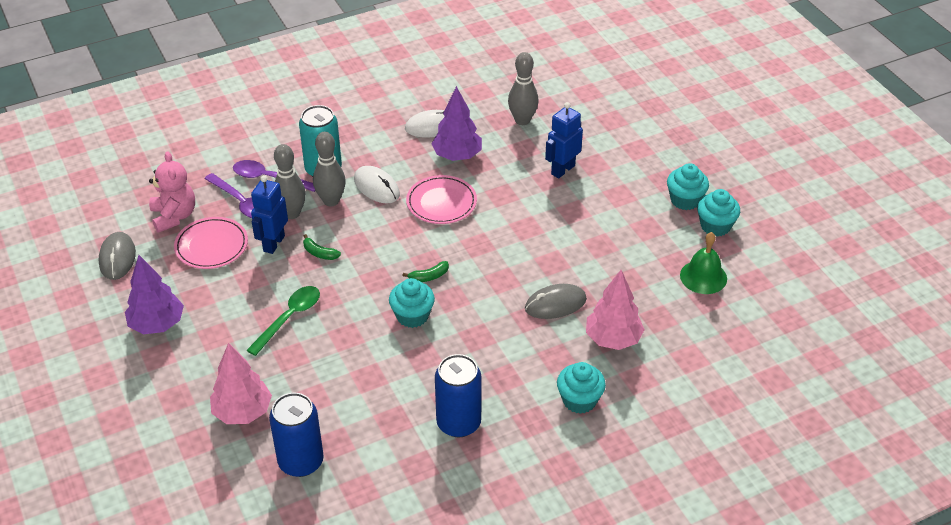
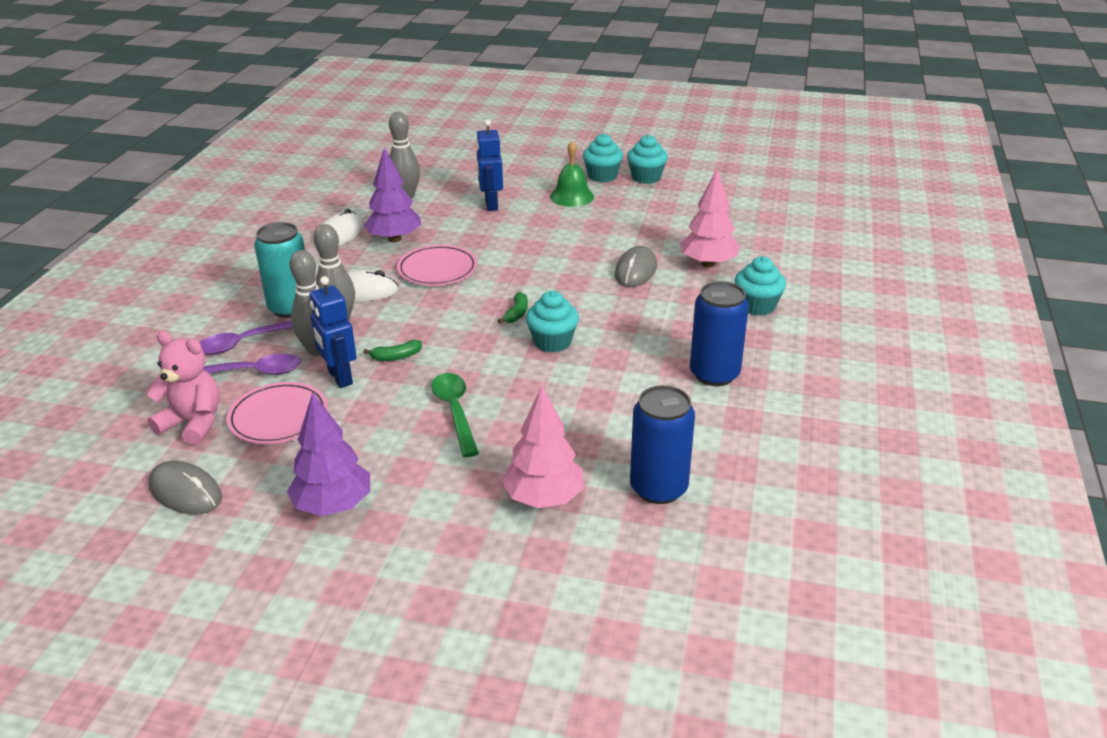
camera: 50 degrees left, 10 degrees down
(703, 277) = (691, 203): green bell -> green bell (572, 196)

